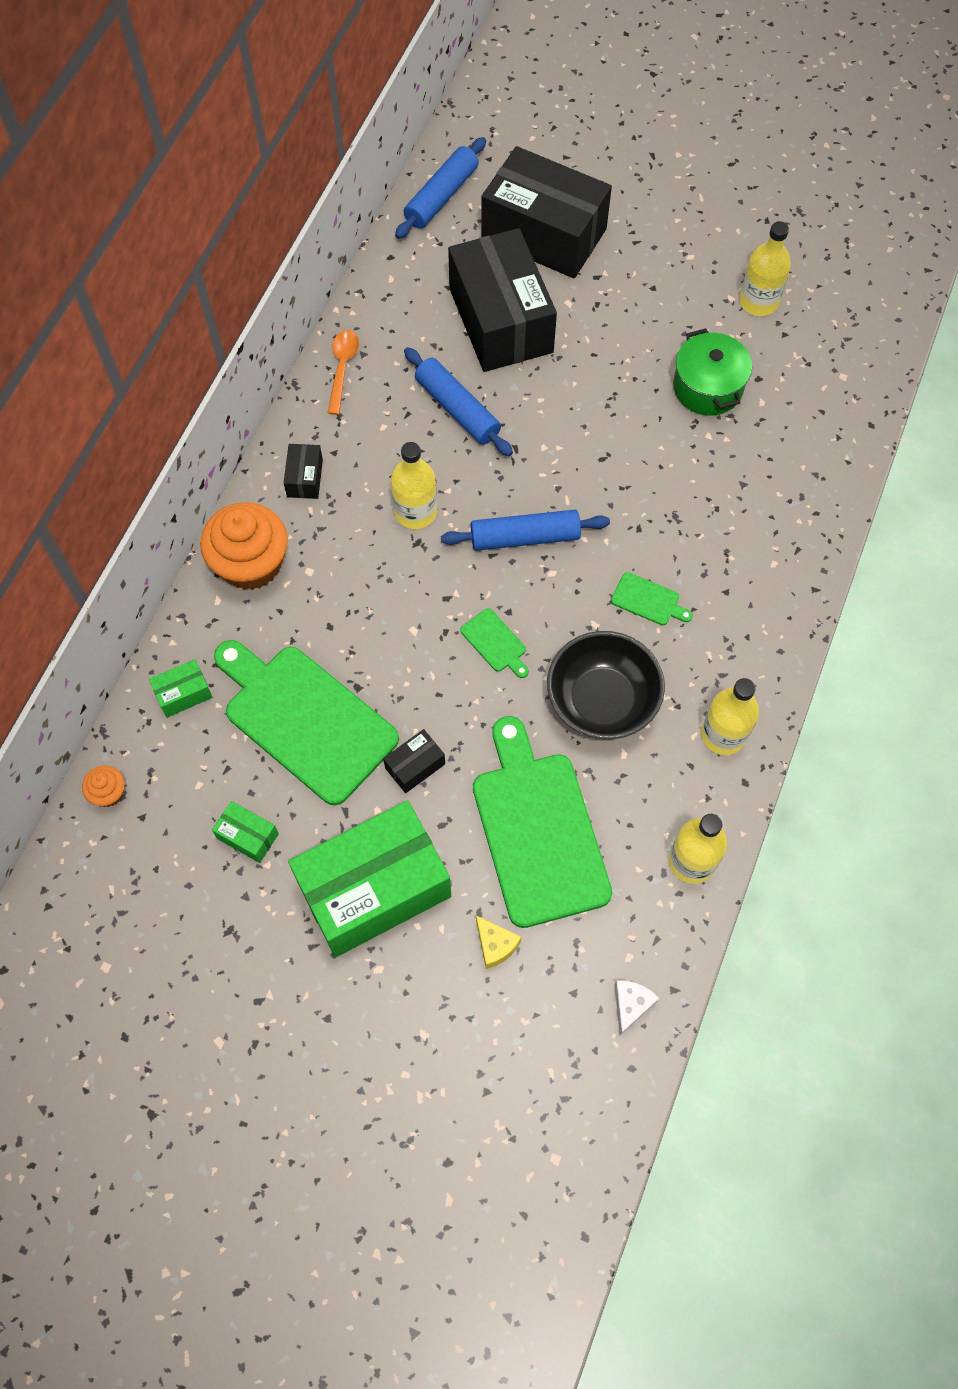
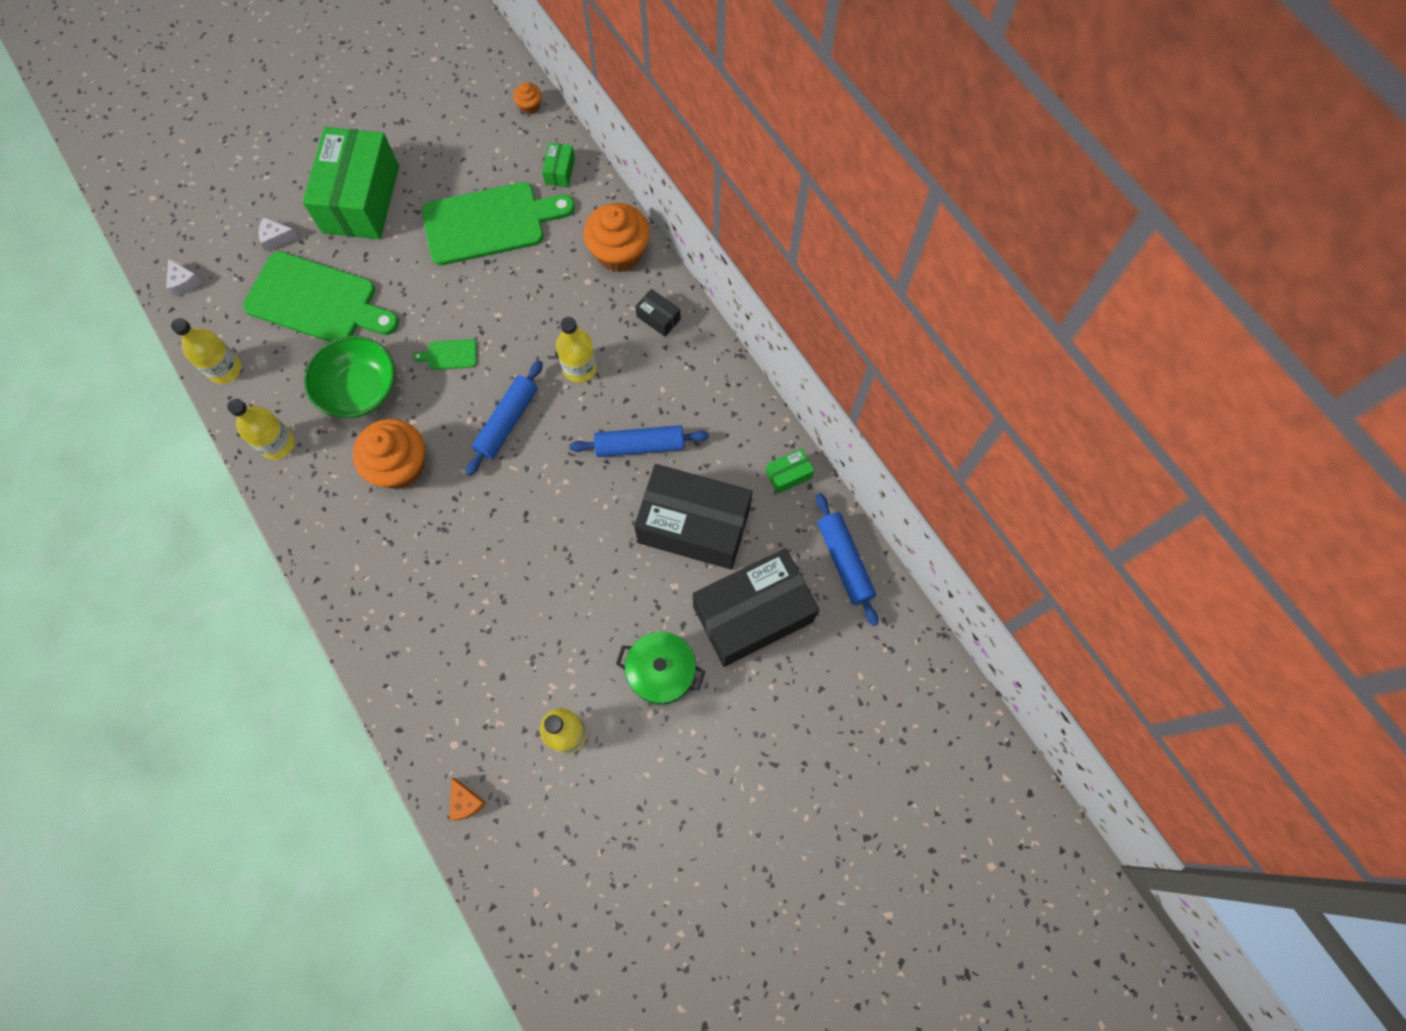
camera: 125 degrees right, 5 degrees up
(248, 836) = (445, 157): green box -> green box (788, 475)
(342, 368) = (731, 393): orange spoon -> none
(415, 766) = (411, 262): black box -> none
(495, 945) = (277, 238): yellow cheese -> white cheese
(602, 700) = (360, 390): black bowl -> green bowl
(648, 600) = (400, 466): green cutting board -> orange cupcake
(708, 387) = (524, 632): green pot -> green pot (661, 672)
(875, 337) = (466, 802): none -> orange cheese

